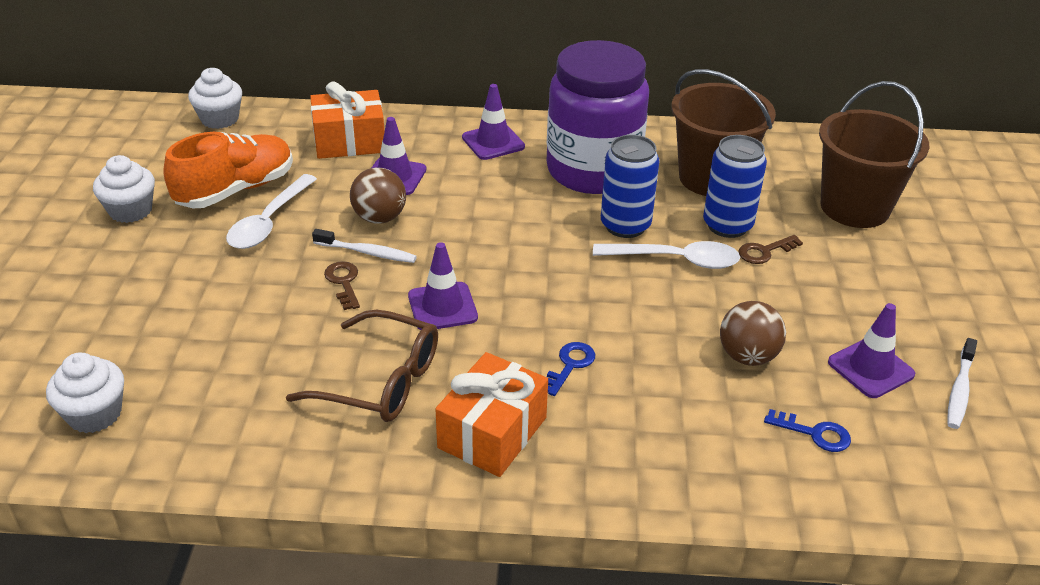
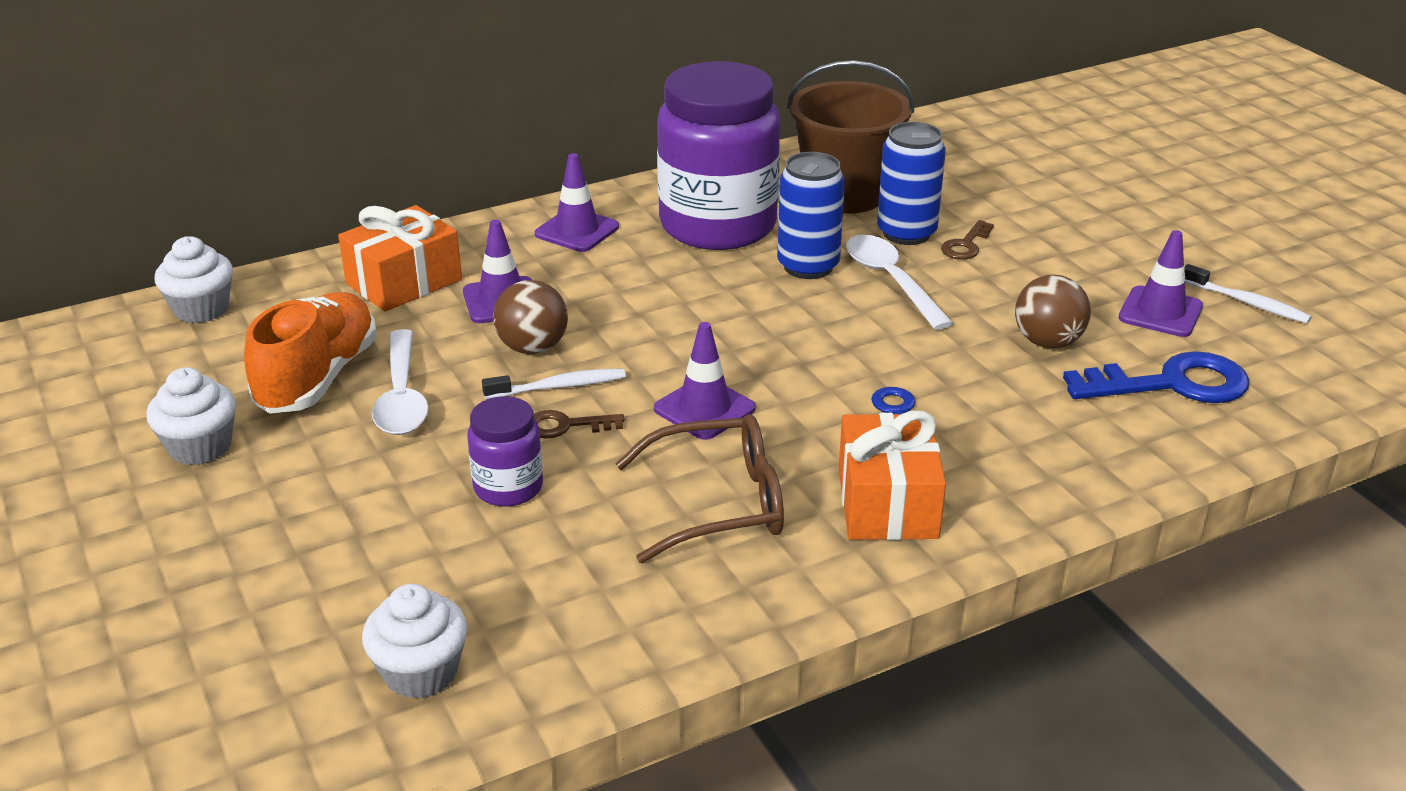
camera: 30 degrees left, 5 degrees down
(266, 311) = (508, 487): none -> purple jar
(344, 282) = (566, 426): brown key -> brown key turned 45 degrees counterclockwise
(675, 260) = (891, 281): white spoon -> white spoon turned 90 degrees counterclockwise
(814, 433) = (1171, 384): blue key -> blue key, size x1.96
(854, 207) = (1004, 179): brown bucket -> none
(959, 390) = (1247, 303): white toothbrush -> white toothbrush turned 45 degrees counterclockwise

